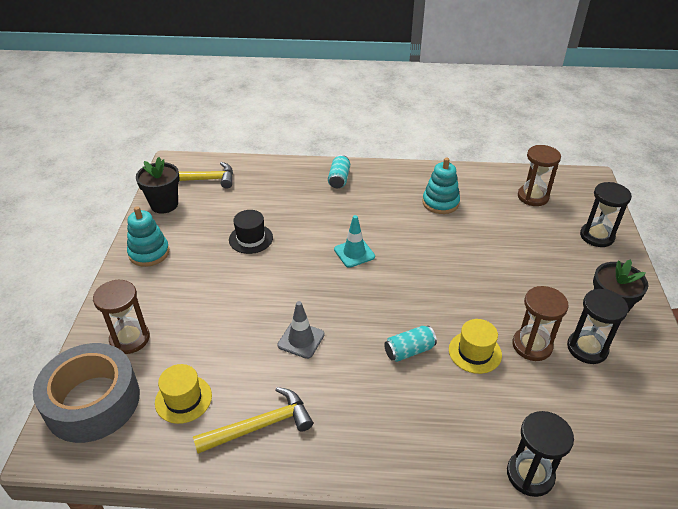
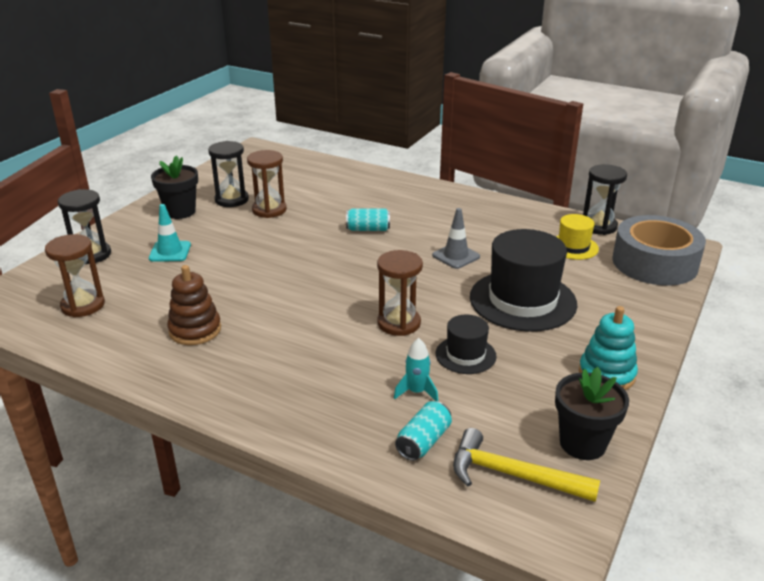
camera: 155 degrees left, 10 degrees down
(130, 339) = (625, 295): brown hourglass -> brown hourglass (399, 323)
(222, 302) = (522, 300): none -> black hat
(260, 425) = (513, 222): yellow hammer -> none
(271, 205) = (417, 392): none -> turquoise rocket
(339, 179) = (289, 404): turquoise can -> turquoise can (423, 441)
(354, 253) = (352, 306): turquoise traffic cone -> turquoise traffic cone (170, 252)
(440, 203) = (195, 330): turquoise stacking toy -> brown stacking toy
(475, 352) = (317, 217): yellow hat -> none
(530, 474) = (348, 170): black hourglass -> black hourglass (598, 226)

